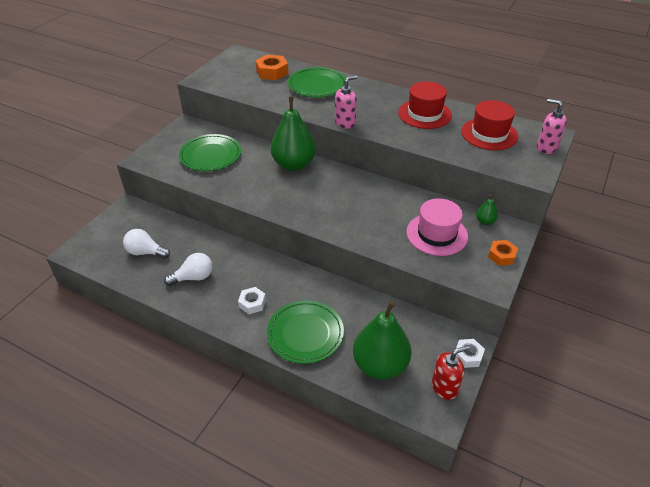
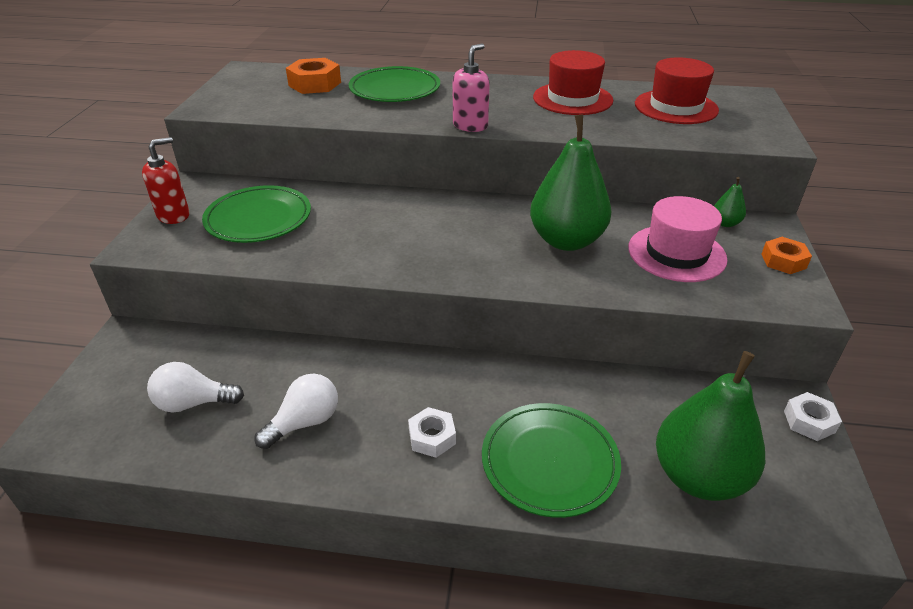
camera: 20 degrees left, 5 degrees down
(294, 164) = (403, 206): green pear -> green pear (566, 241)
(444, 387) = (815, 481): red soap dispenser -> red soap dispenser (174, 215)
(546, 147) = (759, 110): pink soap dispenser -> none

